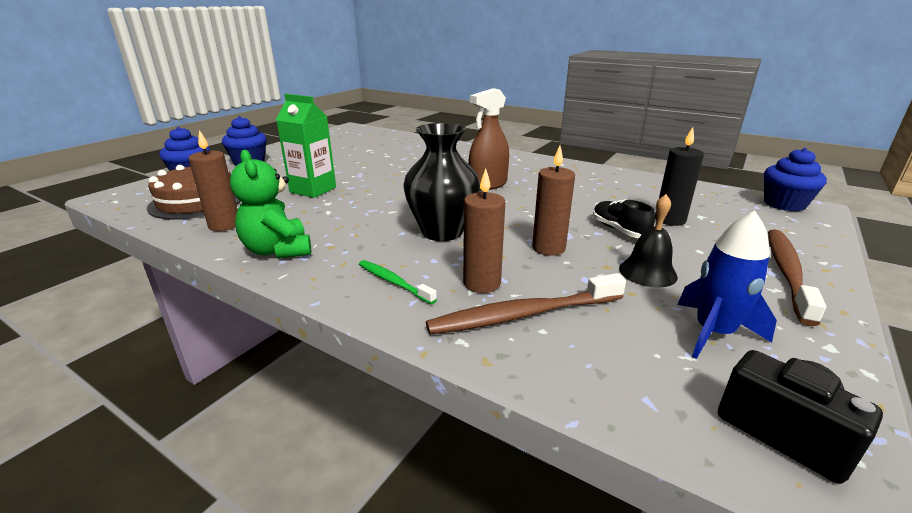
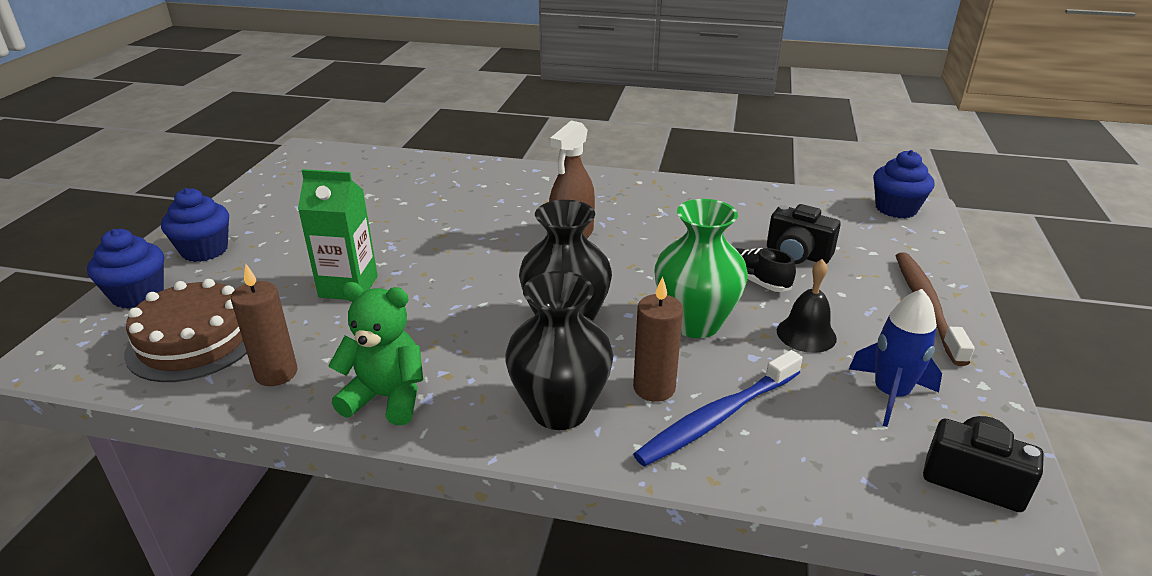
camera: 20 degrees left, 5 degrees up
(278, 250) = (386, 397): green teddy bear -> green teddy bear turned 150 degrees clockwise
(393, 282) = (560, 410): green toothbrush -> black vase
(523, 314) = (717, 417): brown toothbrush -> blue toothbrush
(548, 248) = (695, 323): brown candle -> green vase
(670, 220) = (797, 255): black candle -> black camera

